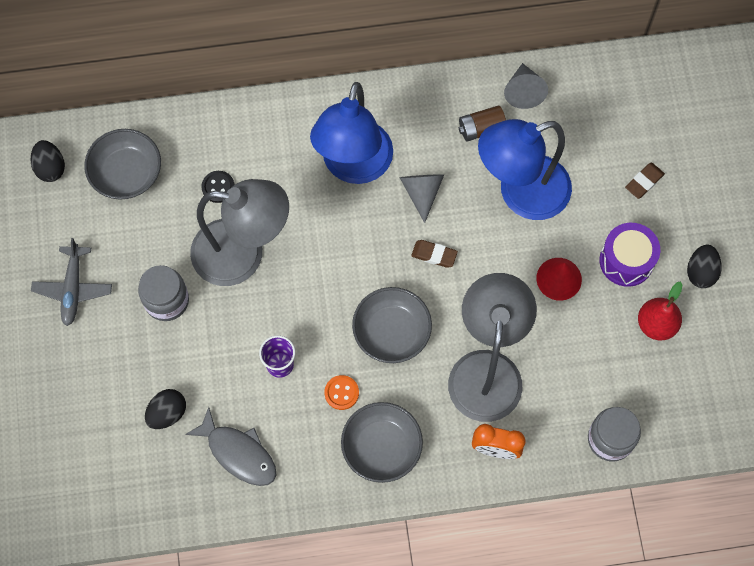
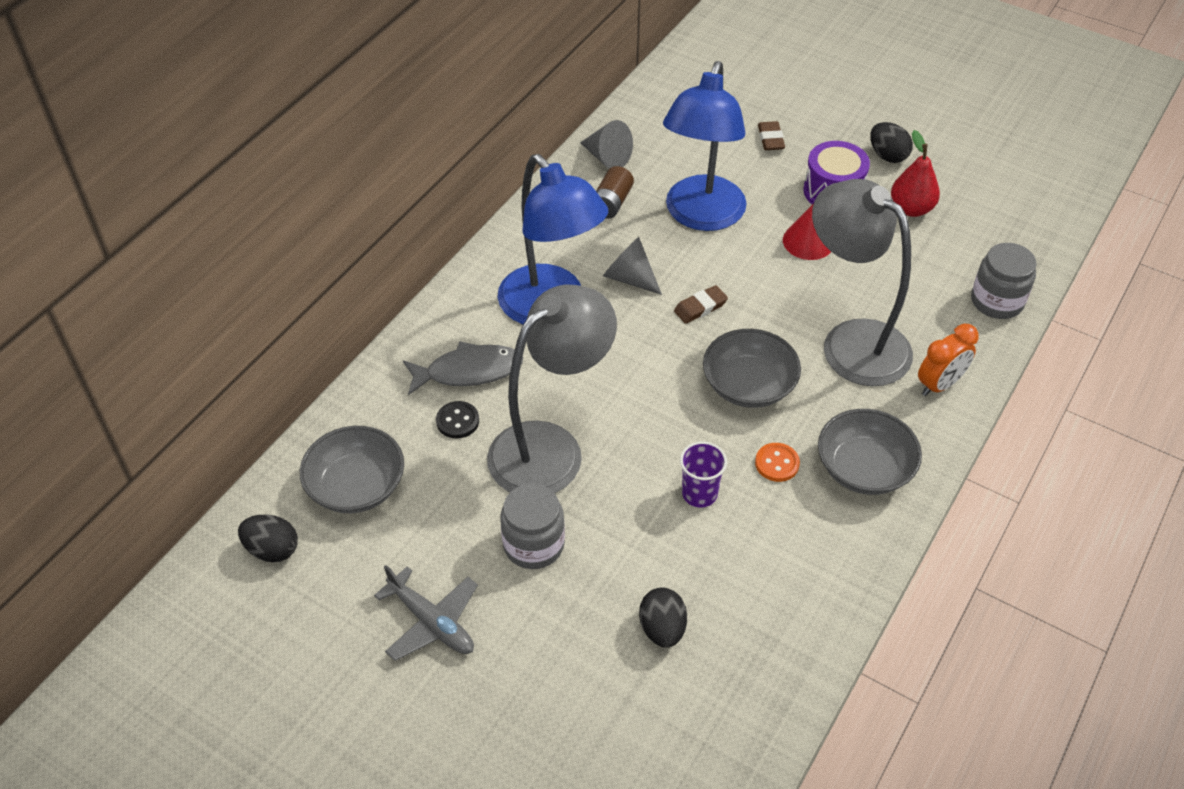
camera: 50 degrees left, 20 degrees down
(238, 453) = (766, 593): grey fish -> grey fish (468, 371)

